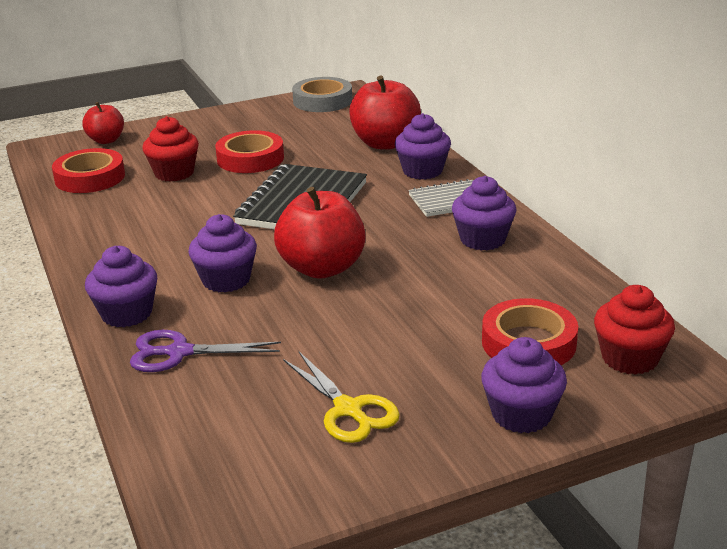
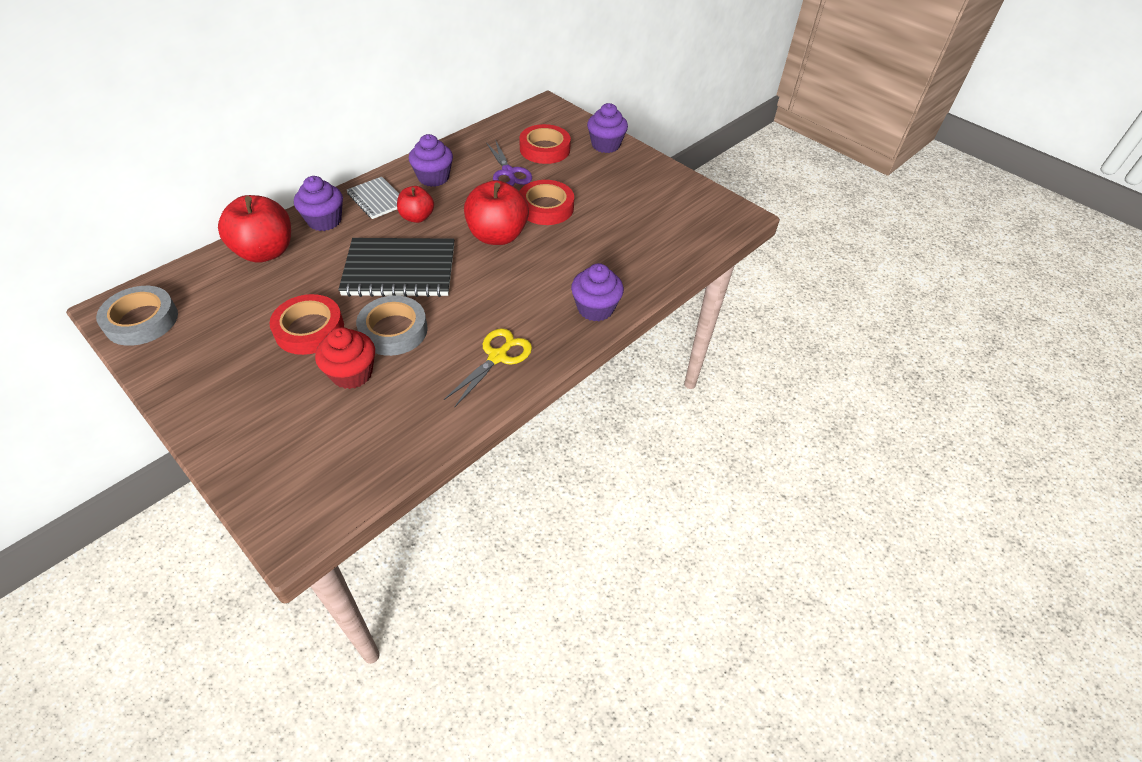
camera: 115 degrees left, 20 degrees up
(90, 177) = (374, 438): red tape -> red tape (546, 207)
(106, 140) = (266, 473): red apple -> red apple (417, 217)
(178, 352) = (623, 268): purple scissors -> purple scissors (508, 173)
(211, 194) = (393, 330): none -> grey tape
(226, 280) = (531, 275): purple cupcake -> none
(349, 410) = (634, 193): yellow scissors -> yellow scissors (498, 356)
(629, 358) = (543, 121): red cupcake -> none

